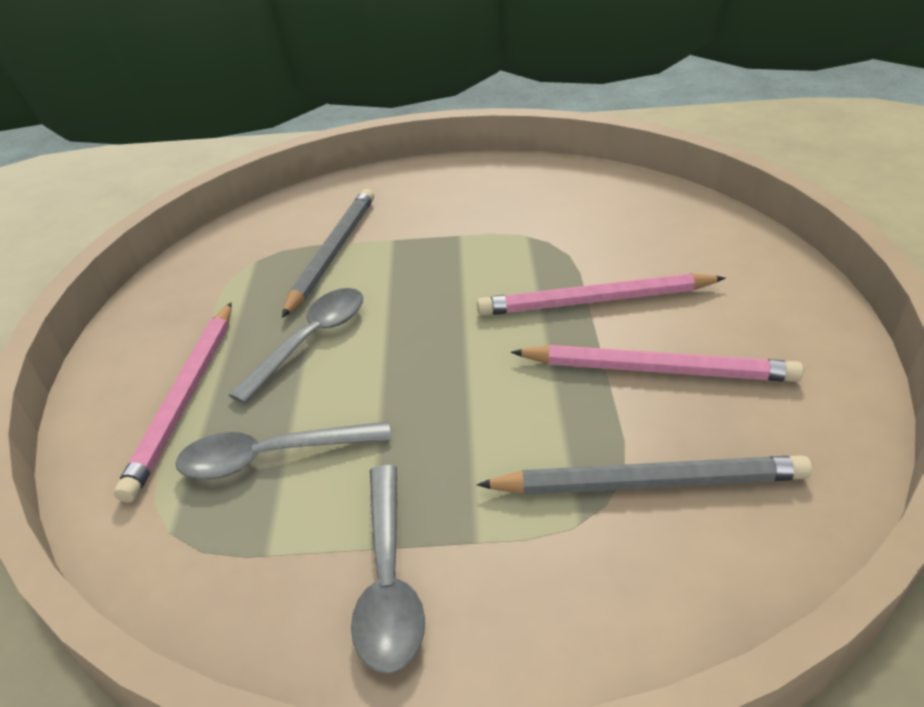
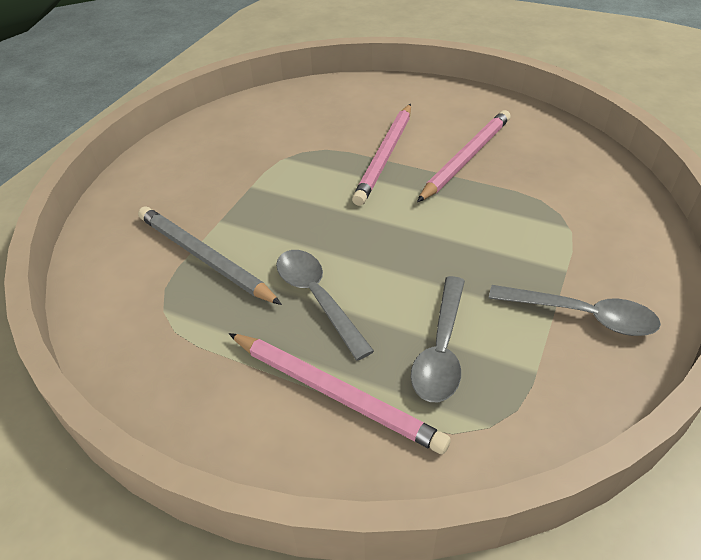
camera: 65 degrees left, 5 degrees up
(648, 483) = (552, 194): grey pencil -> none

